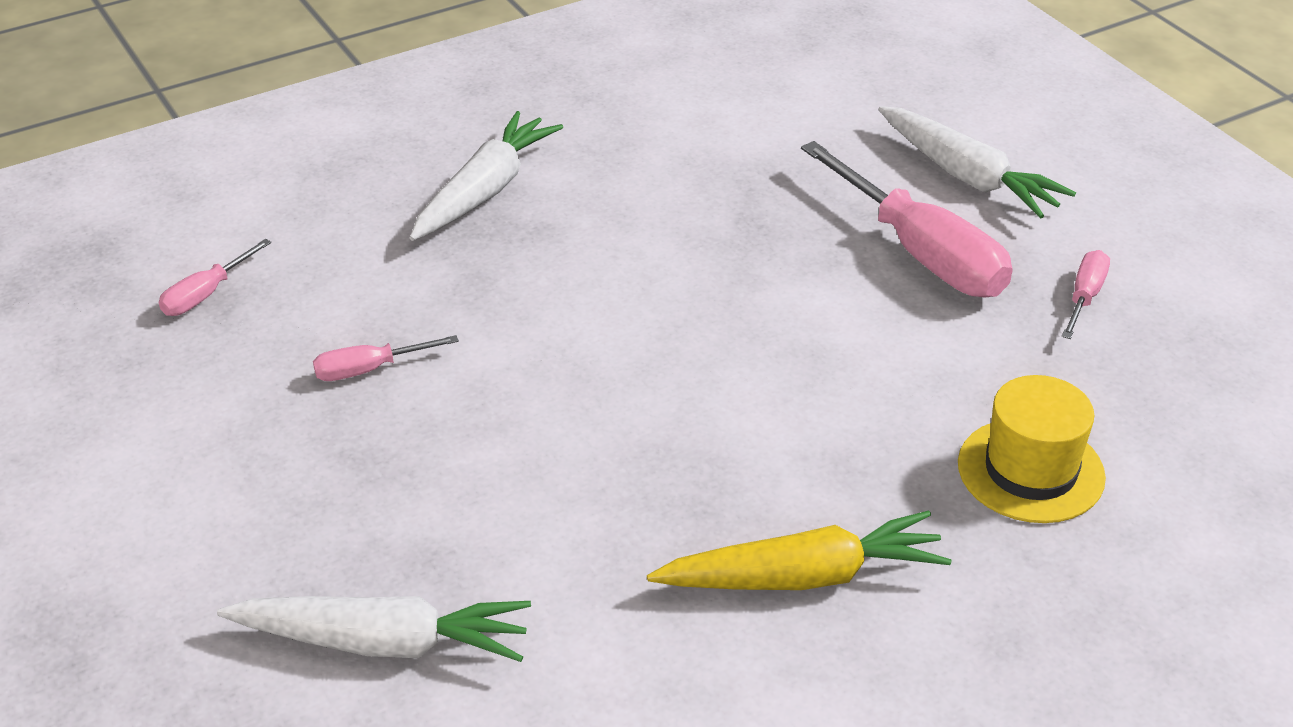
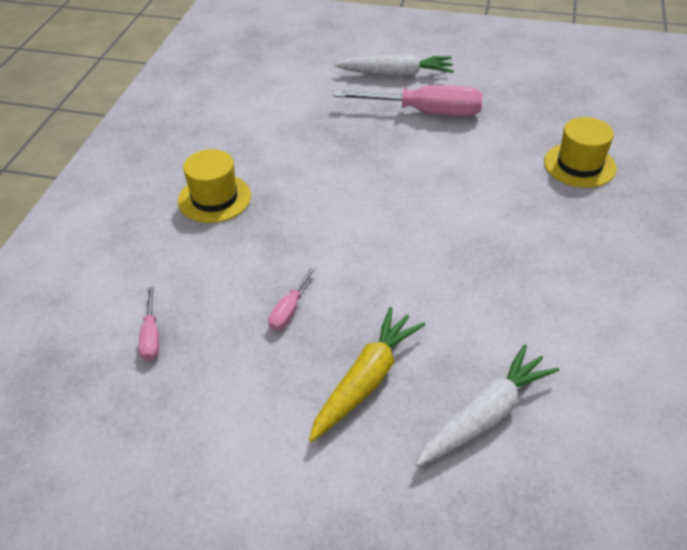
camera: 45 degrees left, 5 degrees up
(485, 191) = (214, 198): white carrot -> yellow hat
(802, 576) = (576, 258): yellow carrot -> yellow carrot (366, 380)
(1084, 297) = (500, 94): pink screwdriver -> none

